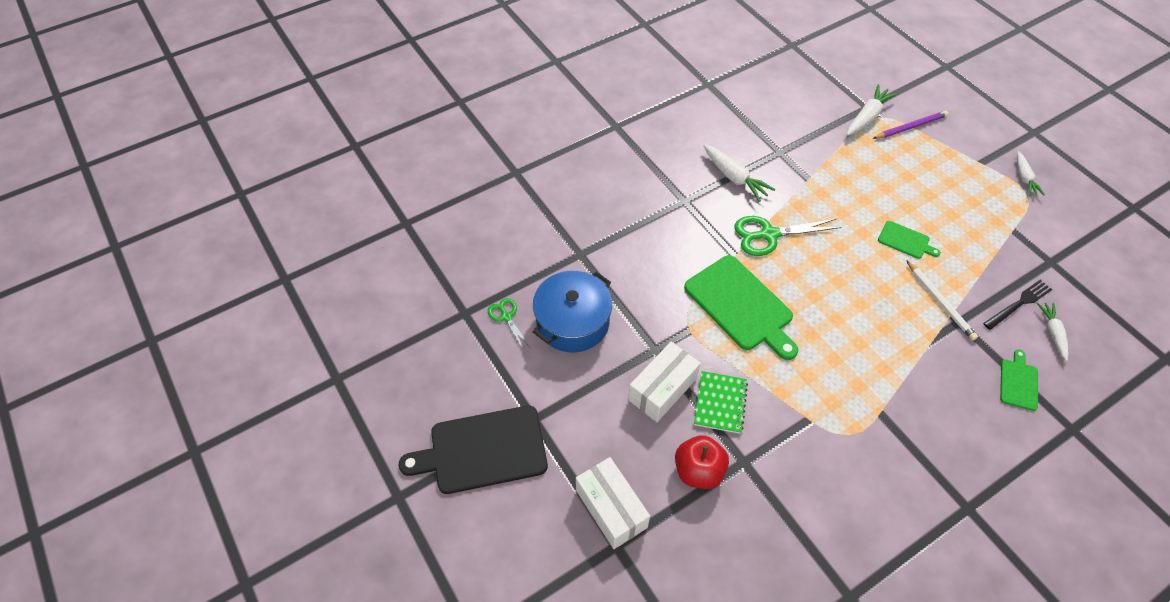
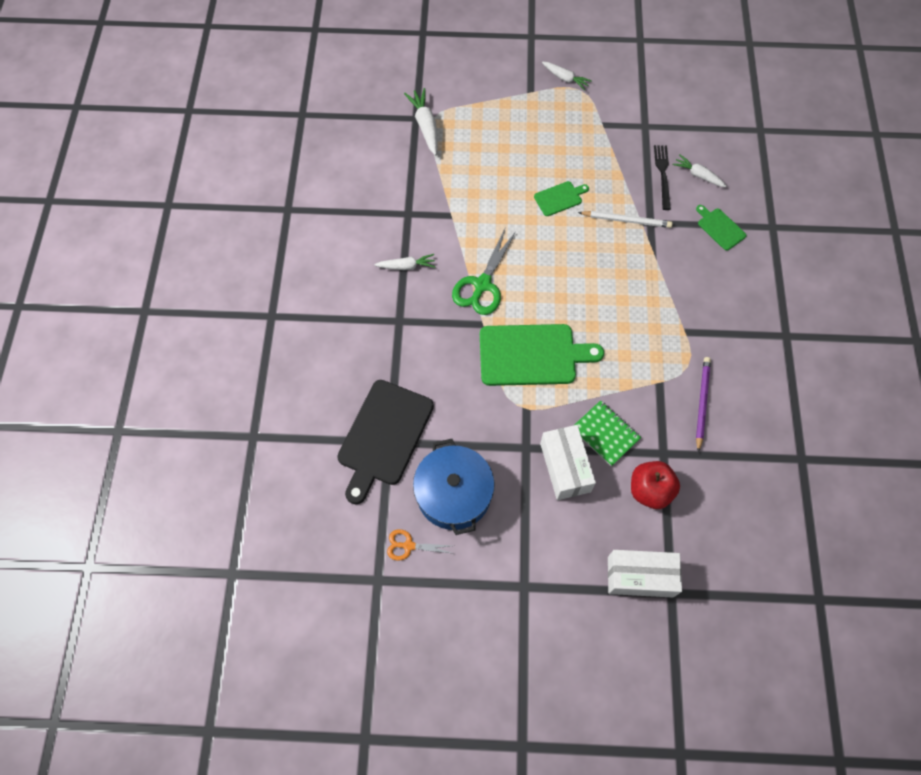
camera: 55 degrees left, 10 degrees up
(482, 450) = (525, 647): black cutting board -> black cutting board (383, 436)
(506, 317) = (408, 546): green scissors -> orange scissors
(734, 178) = (406, 266): white carrot -> white carrot, size x0.66
(910, 127) = (460, 106): purple pencil -> purple pencil (701, 403)

